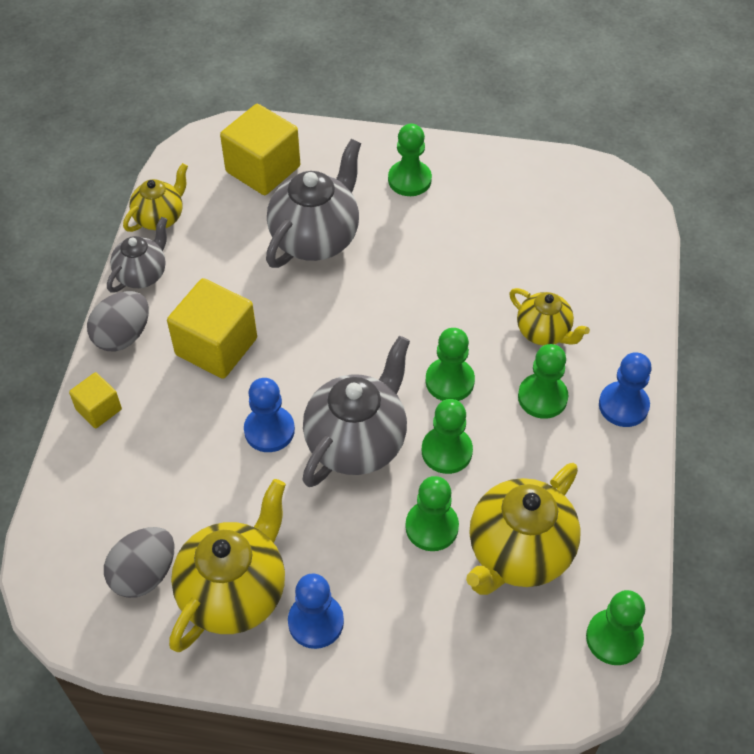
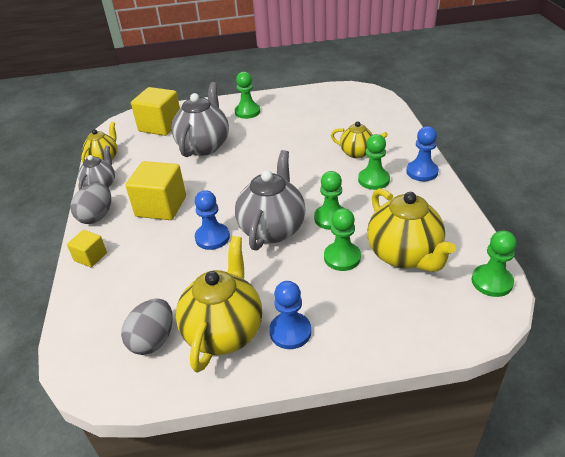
camera: 15 degrees left, 15 degrees down
(449, 381) = (315, 186): green pawn -> none
(518, 553) = (404, 255): yellow teapot -> yellow teapot turned 45 degrees counterclockwise

